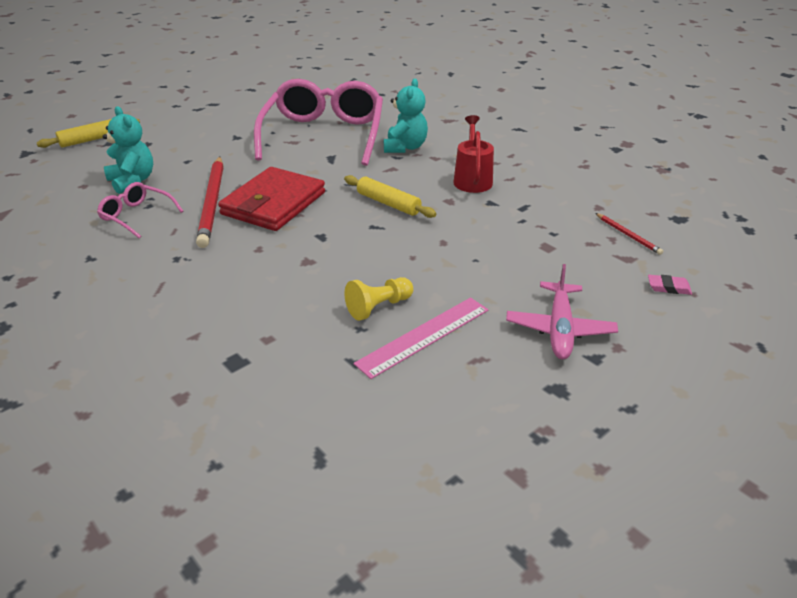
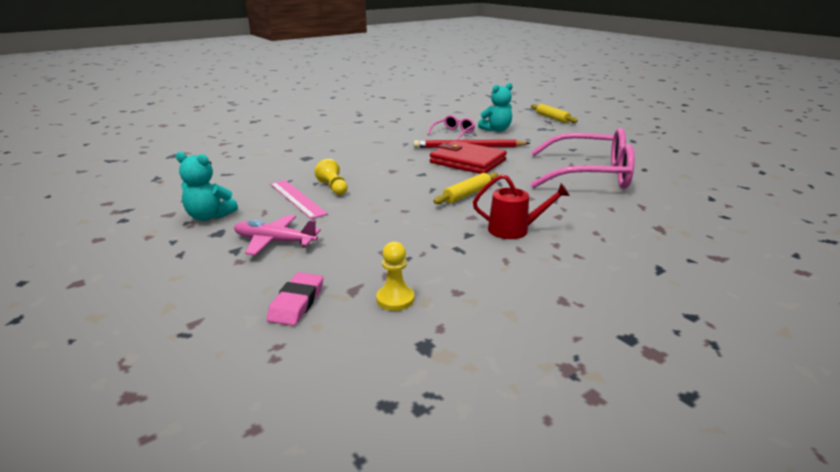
camera: 95 degrees right, 10 degrees down
(405, 147) = (577, 204): turquoise teddy bear -> turquoise teddy bear (209, 216)
(628, 235) = (395, 299): red pencil -> yellow pawn
(668, 287) = (296, 303): pink eraser -> pink eraser, size x1.66

